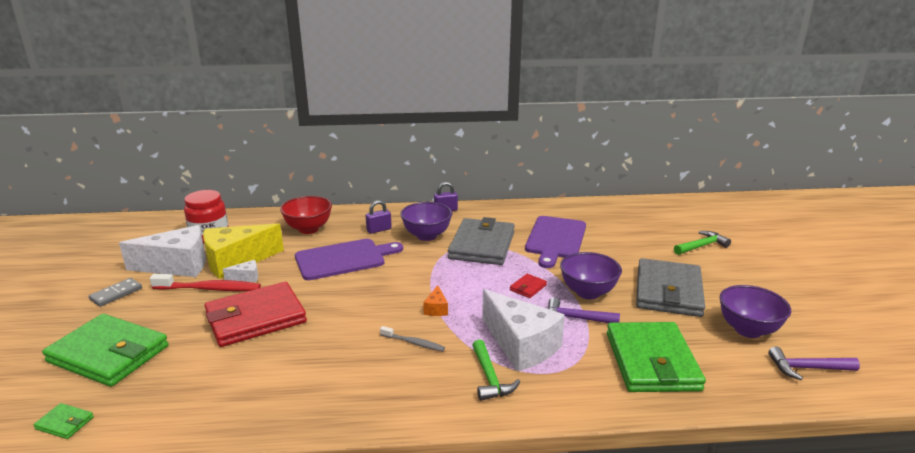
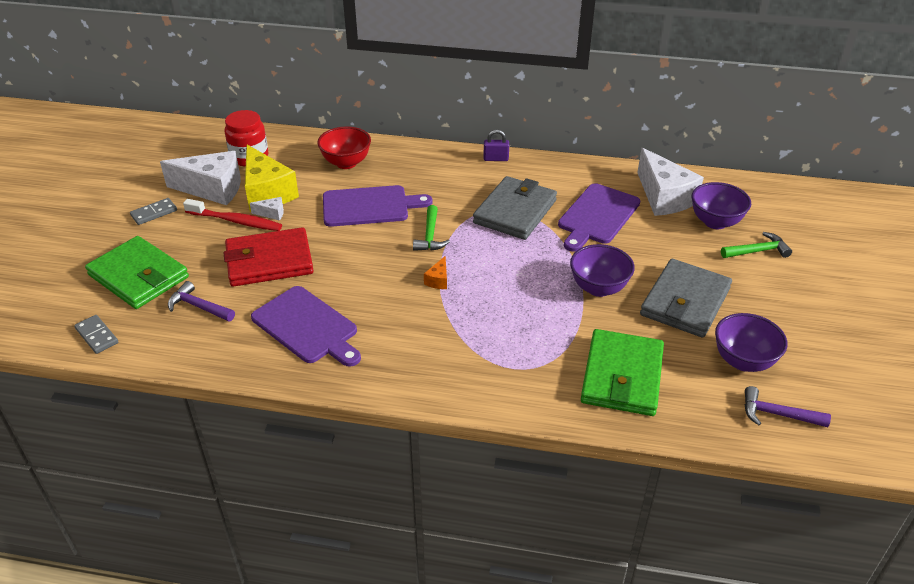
camera: 15 degrees right, 15 degrees up
(65, 423) = (97, 336): green wallet -> grey domino
(236, 261) = (267, 193): yellow cheese -> yellow cheese turned 105 degrees counterclockwise
(316, 371) = (307, 327): none -> purple cutting board
(379, 230) = (416, 175): purple padlock -> none
(413, 343) = (403, 313): grey toothbrush -> none
(426, 236) = (462, 190): purple bowl -> purple bowl (715, 222)
(490, 378) = (458, 363): green hammer -> green hammer (430, 235)
(521, 345) = (502, 335): white cheese -> white cheese (664, 197)
(528, 287) = (539, 271): red wallet -> none
(576, 318) = (571, 316): purple hammer -> purple hammer (199, 307)

